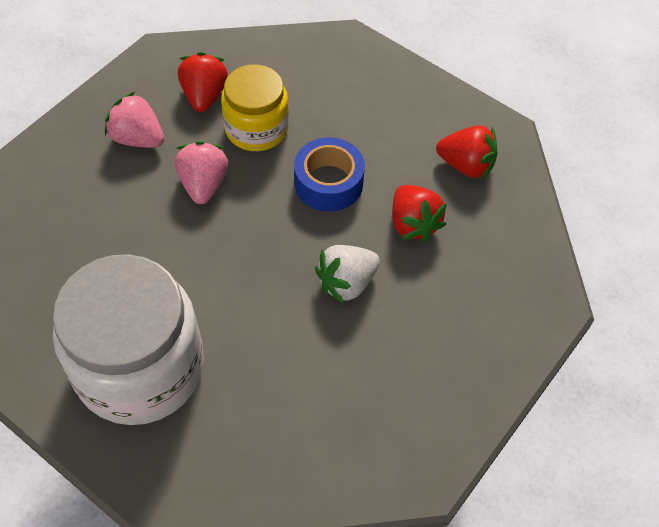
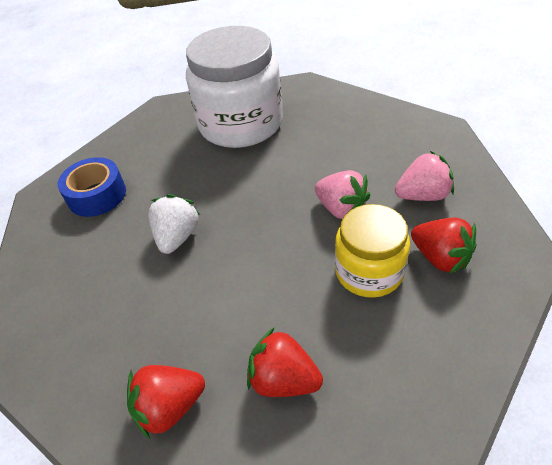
camera: 140 degrees right, 10 degrees down
(328, 183) = (265, 283): blue tape -> blue tape (97, 195)
(413, 224) = (169, 312): red strawberry -> red strawberry (283, 379)

